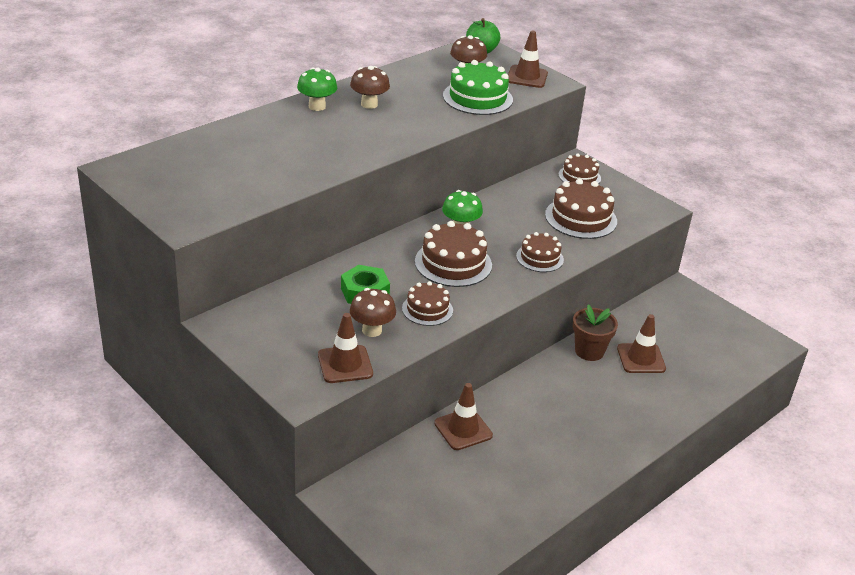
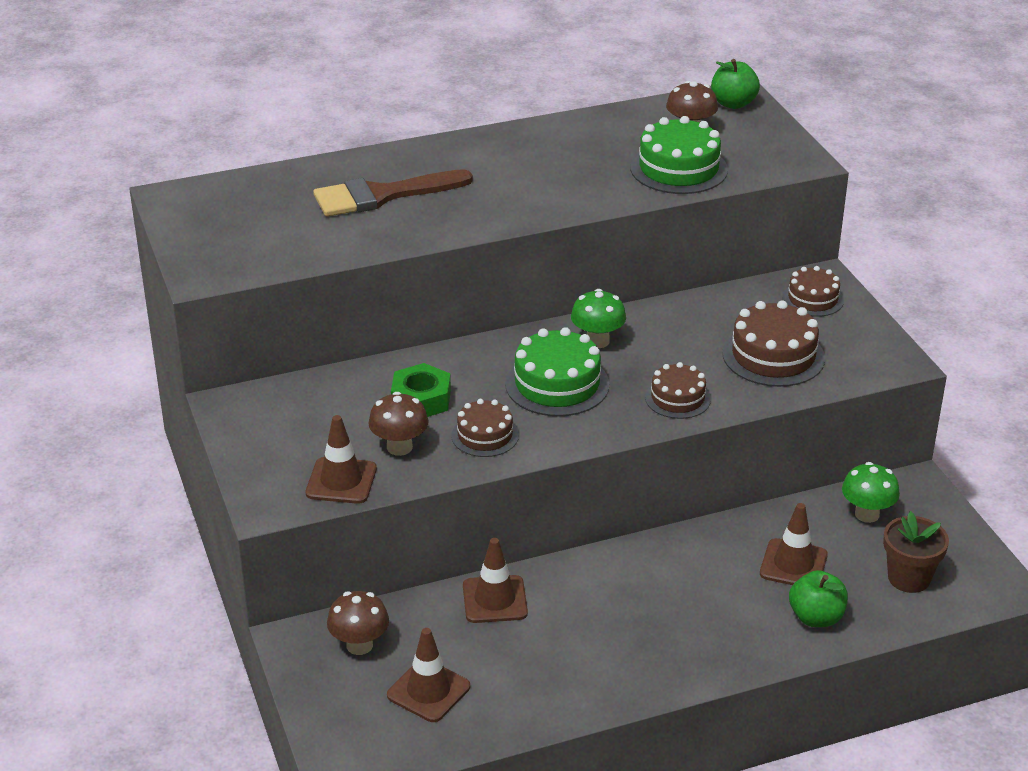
camera: 25 degrees right, 0 degrees up
(283, 145) = (382, 195): none -> brown brush
(317, 106) = (458, 152): green mushroom -> green mushroom (867, 514)
(369, 104) = (526, 158): brown mushroom -> brown mushroom (359, 645)
(453, 263) = (557, 384): brown cake -> green cake
(527, 77) = (770, 149): brown traffic cone -> brown traffic cone (428, 691)
(589, 351) = (727, 539): brown flower pot -> brown flower pot (909, 578)
(677, 391) = (816, 617): none -> green apple

